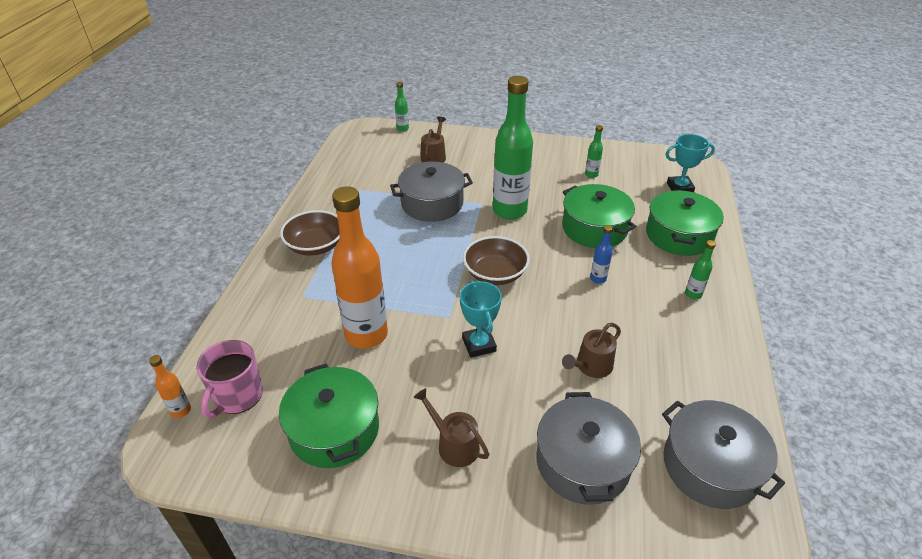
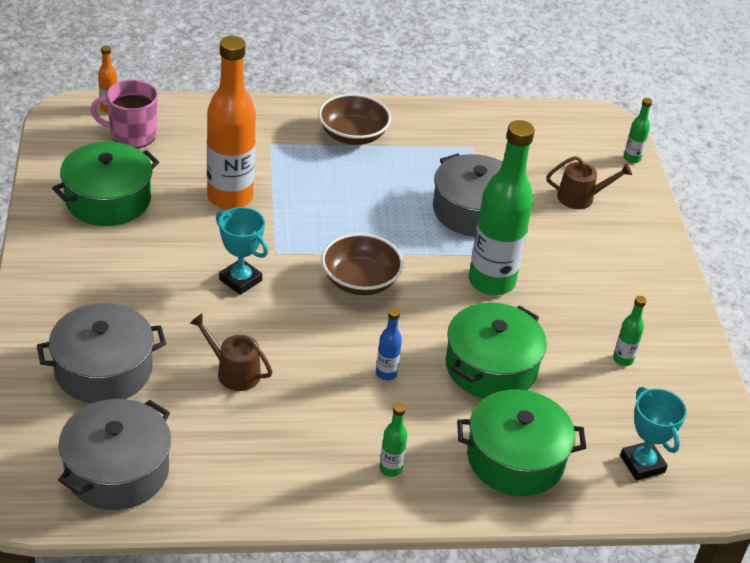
camera: 70 degrees right, 0 degrees up
(454, 445) = (106, 278): brown watering can -> none
(479, 345) = (240, 280): turquoise trophy -> turquoise trophy turned 75 degrees clockwise

